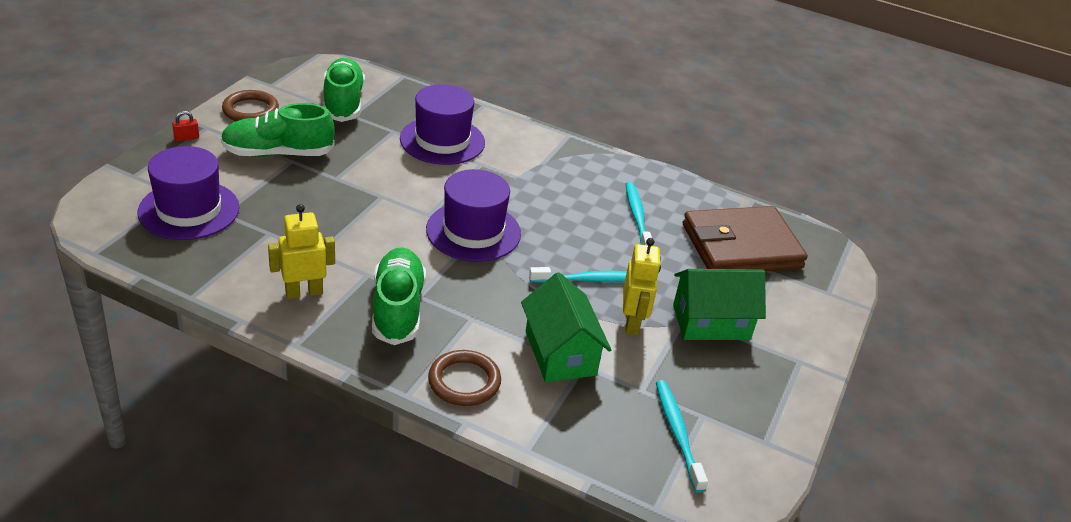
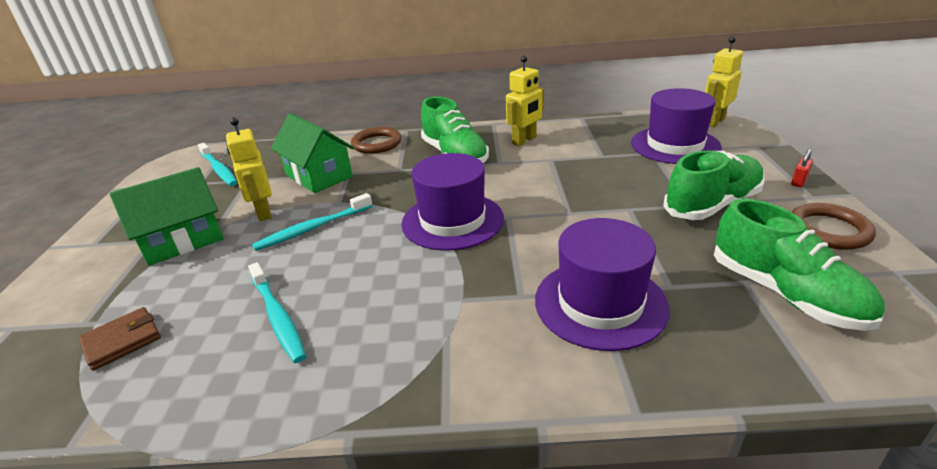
camera: 160 degrees right, 5 degrees down
(94, 215) = (714, 122): none -> yellow robot
(741, 246) = (122, 341): brown wallet -> brown wallet, size x0.44

